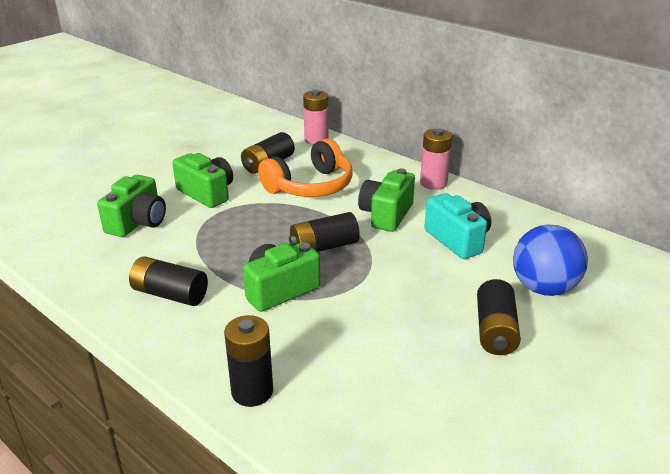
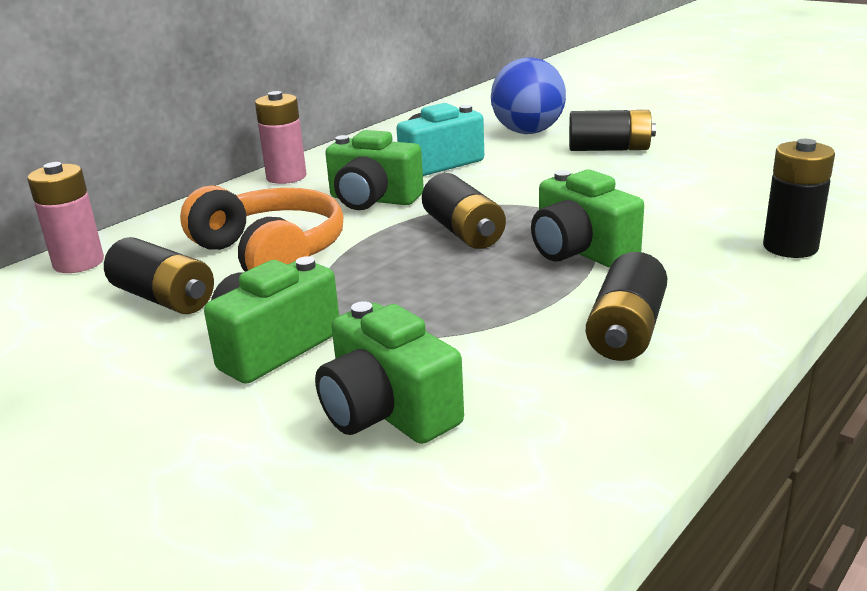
camera: 90 degrees left, 5 degrees down
(138, 222) = (388, 411): green camera -> green camera turned 150 degrees counterclockwise

